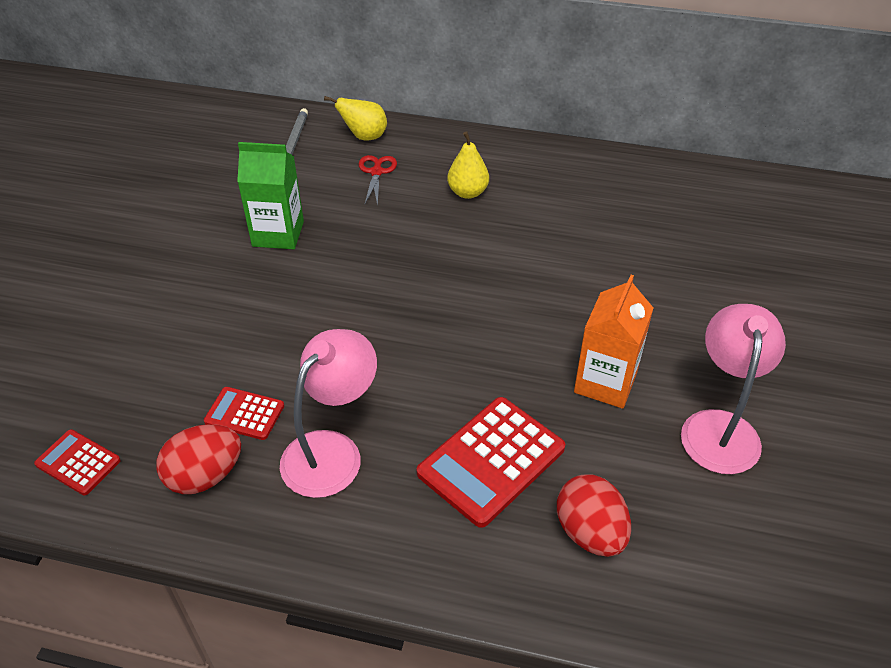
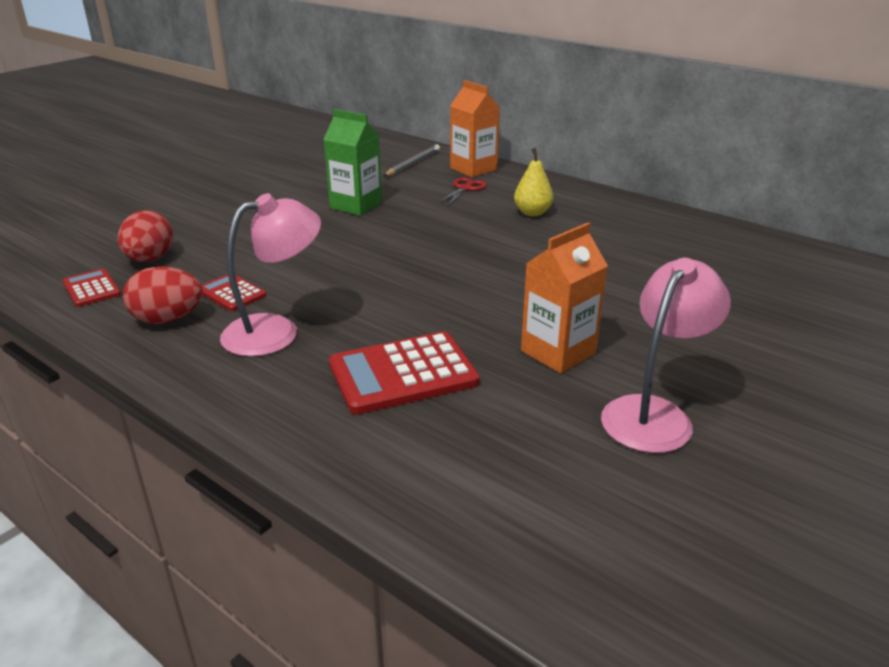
camera: 25 degrees right, 15 degrees down
(364, 137) = (473, 169): yellow pear -> orange carton
(590, 532) = (452, 448): red egg -> red egg (150, 259)

